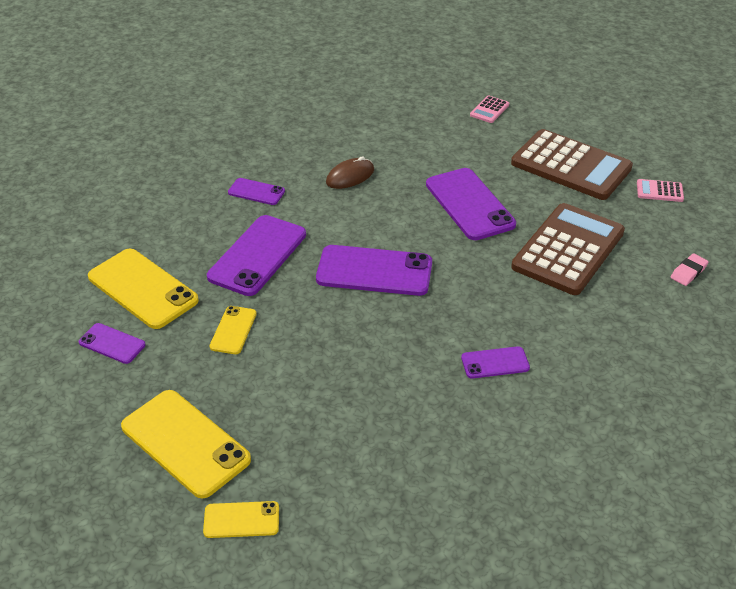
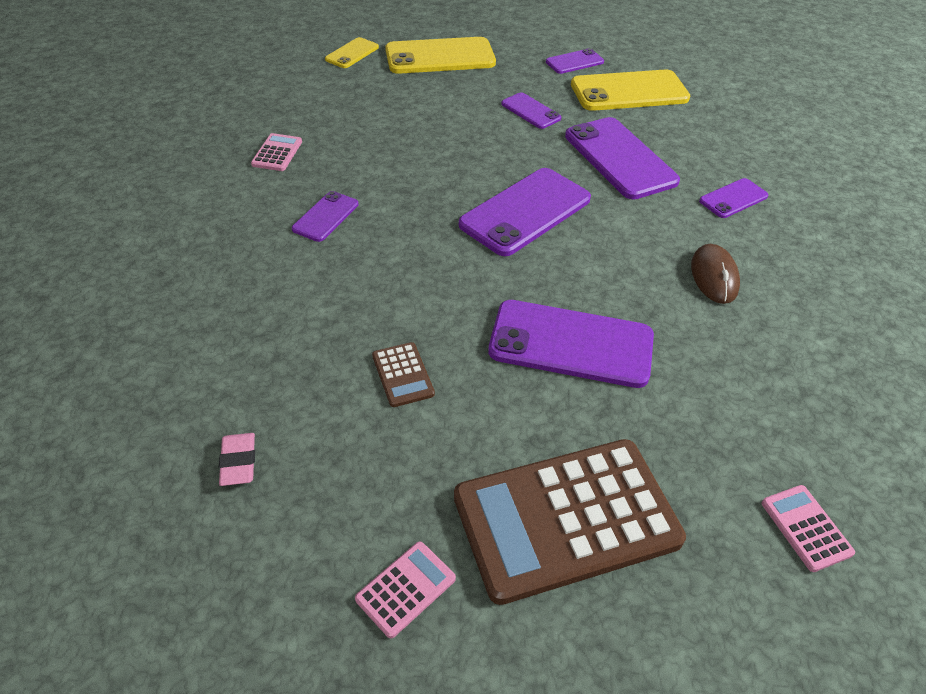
camera: 125 degrees right, 5 degrees up
(233, 330) = (530, 111): yellow phone -> purple phone
(460, 447) = (277, 153): none -> pink calculator
(568, 250) = (402, 375): brown calculator -> brown calculator, size x0.41

